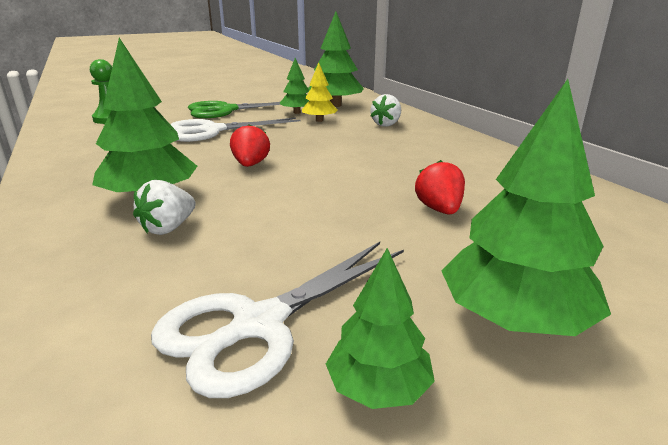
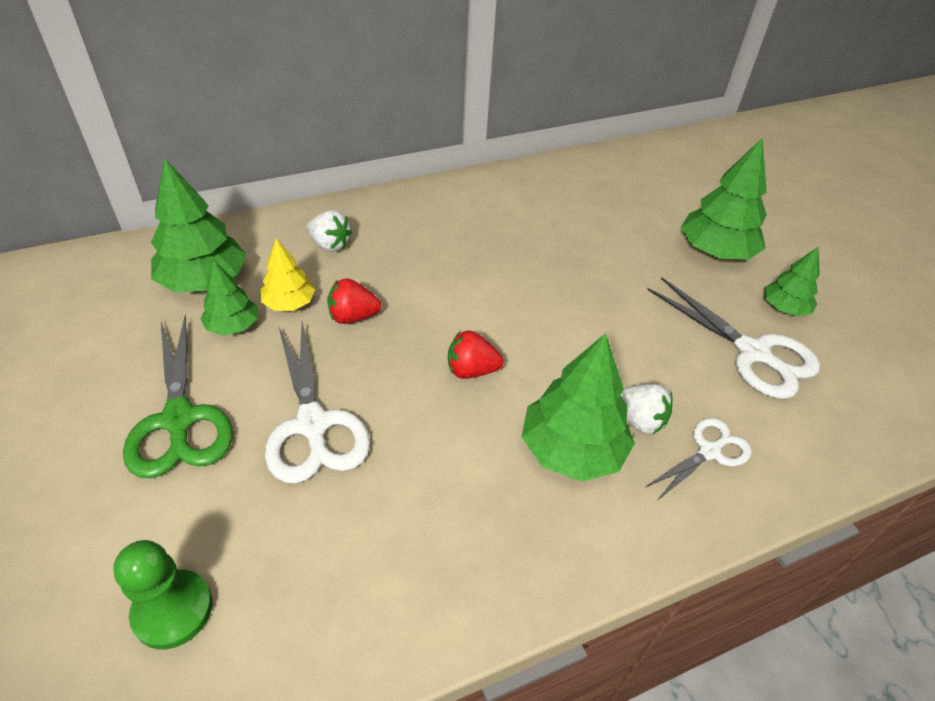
camera: 90 degrees left, 20 degrees up
(105, 265) = (709, 452): none -> white scissors
(439, 210) = (582, 251): red strawberry -> red strawberry (353, 317)

